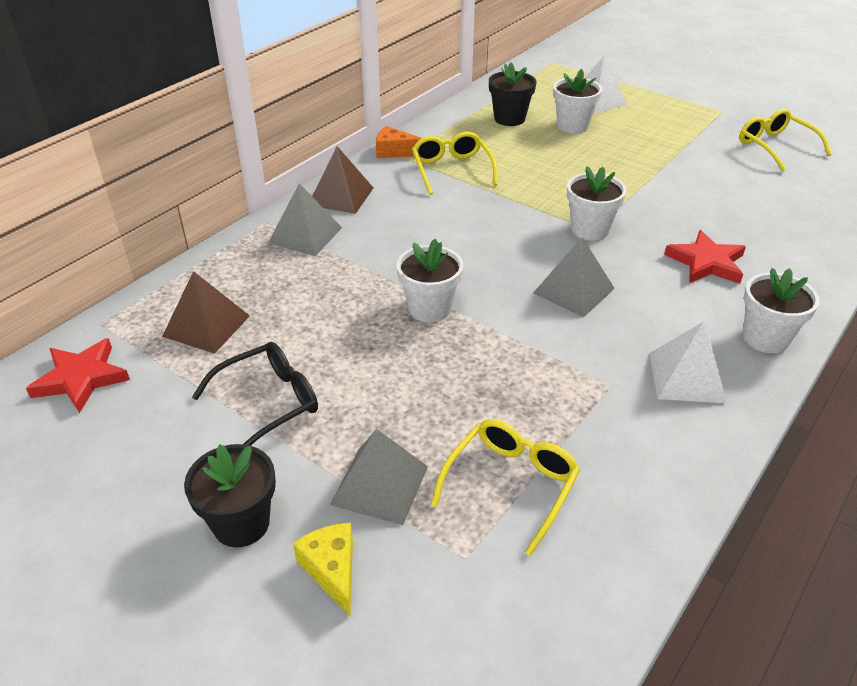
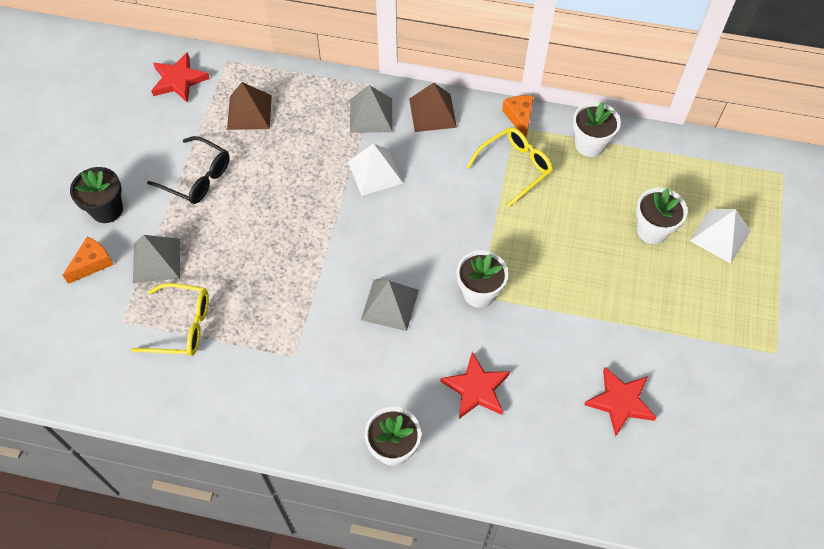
camera: 65 degrees right, 20 degrees up
(332, 570) = (92, 263): yellow cheese -> orange cheese
(429, 308) = (324, 223): white flower pot -> white flower pot (590, 144)
(509, 119) = (632, 177): black flower pot -> none
(687, 377) = (323, 402): white pyramid -> white pyramid (375, 172)
(748, 189) = (620, 402): none -> red star
(775, 147) = (725, 415): yellow glasses -> none

